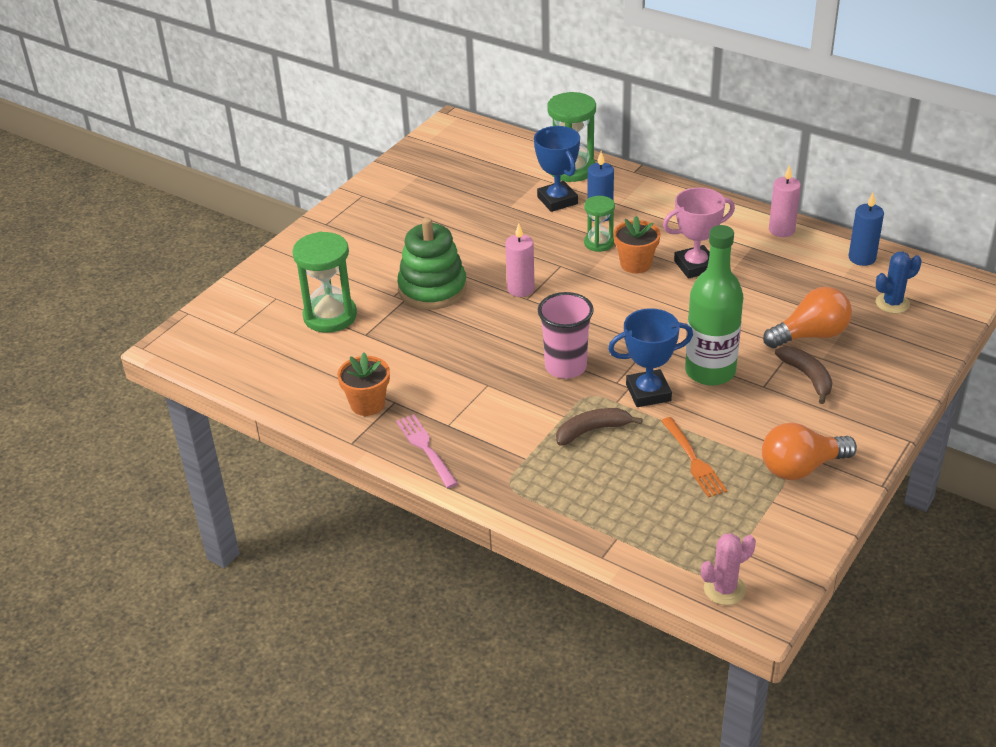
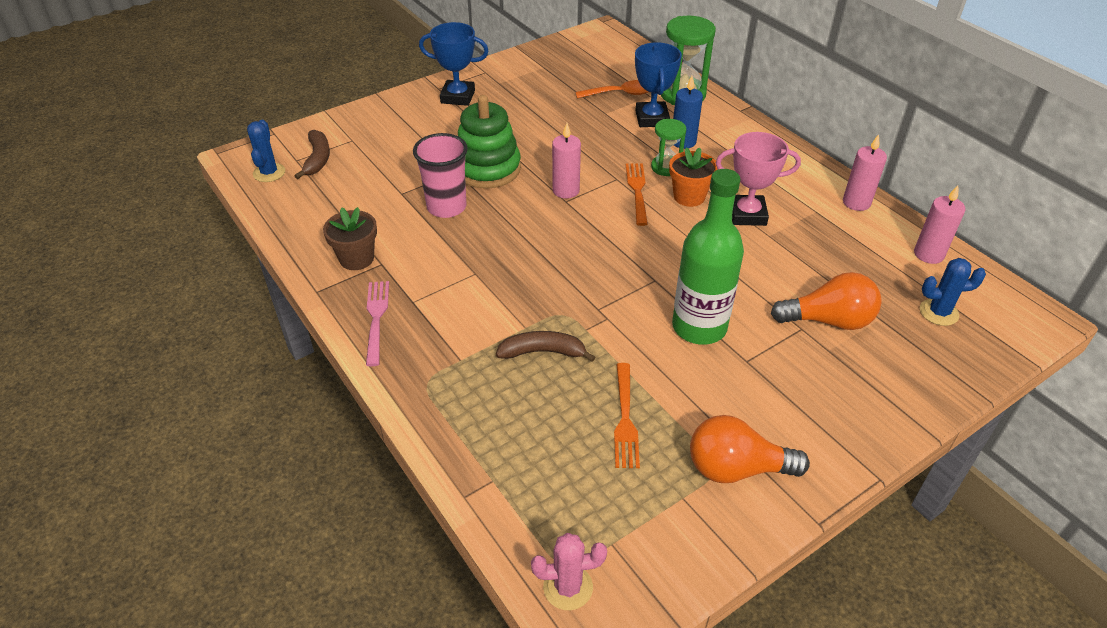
camera: 20 degrees right, 5 degrees up
(215, 352) = (269, 173): none -> blue cactus
(330, 316) = (384, 168): green hourglass -> none
(367, 404) = (356, 258): orange flower pot -> brown flower pot
(512, 184) = (620, 94): none -> orange spoon
(565, 367) = (559, 278): pink cup -> pink cup (446, 207)
(586, 272) = (637, 191): none -> orange fork
(648, 393) = (623, 330): blue trophy -> blue trophy (458, 97)
(807, 377) = (800, 366): brown banana -> brown banana (317, 159)
(862, 258) = (928, 254): blue candle -> pink candle

